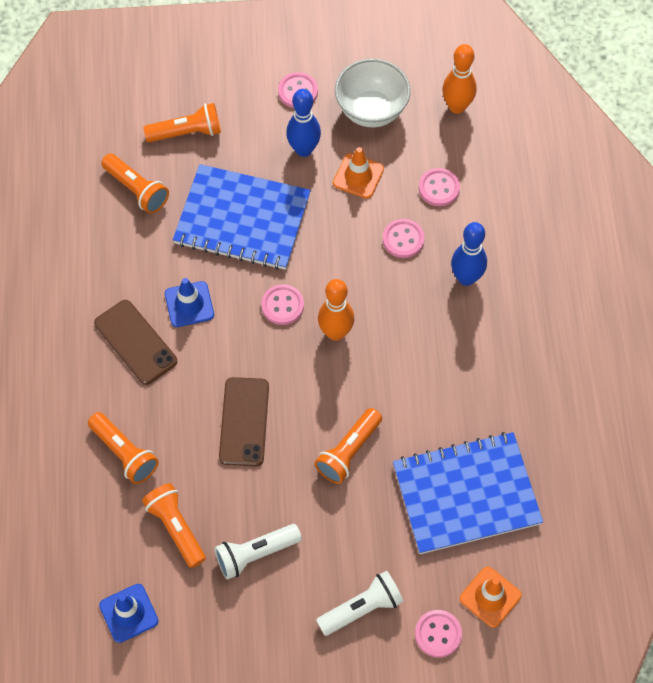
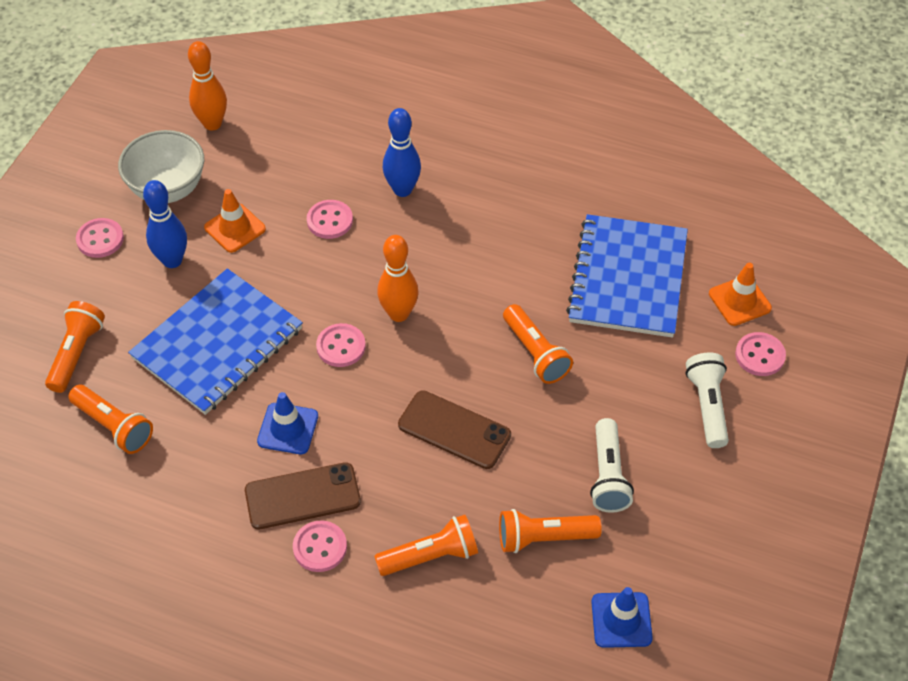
camera: 65 degrees left, 10 degrees down
(136, 189) = (114, 426): orange flashlight -> orange flashlight turned 60 degrees clockwise
(439, 188) = (292, 172): pink button -> pink button (320, 547)

